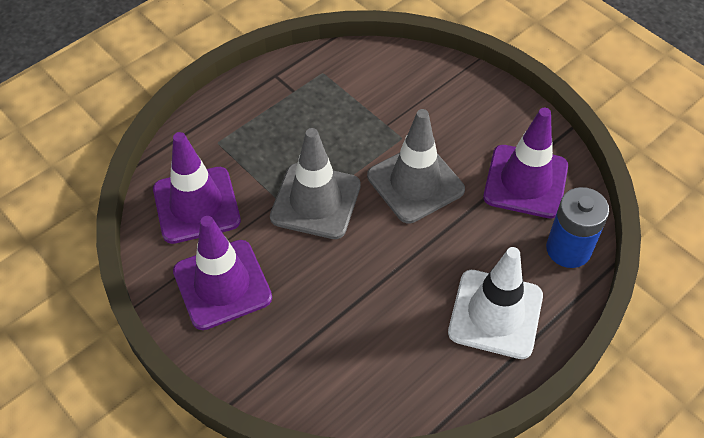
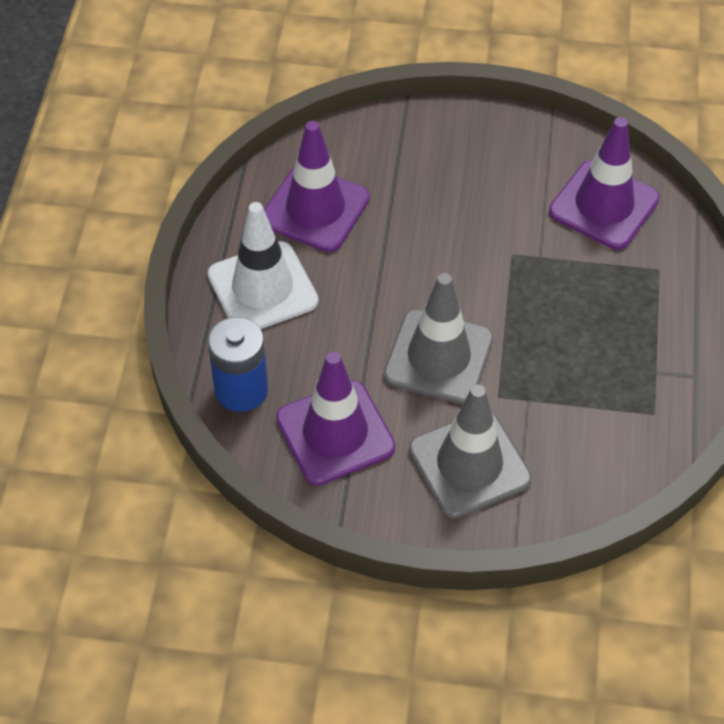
camera: 140 degrees right, 0 degrees up
(222, 284) = (506, 164): purple traffic cone -> purple traffic cone (315, 209)
(315, 201) = (509, 277): grey traffic cone -> grey traffic cone (469, 464)

